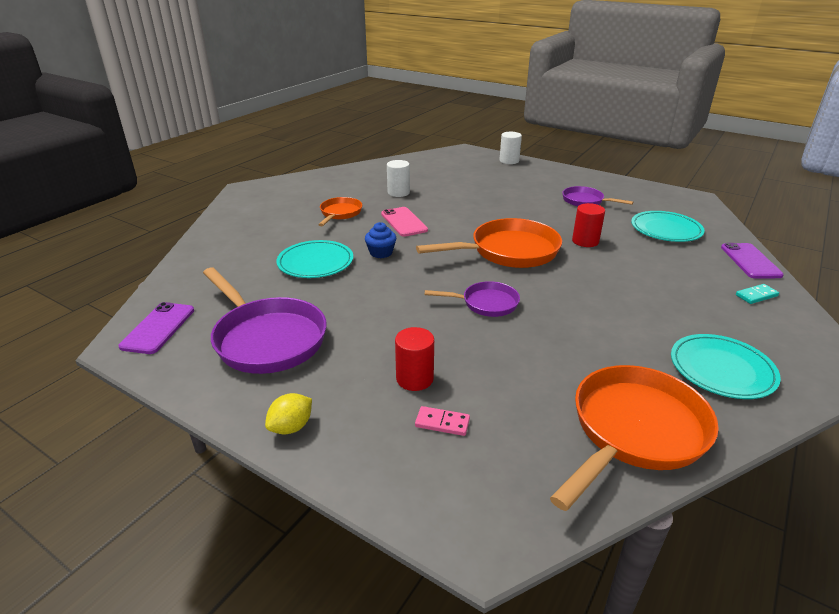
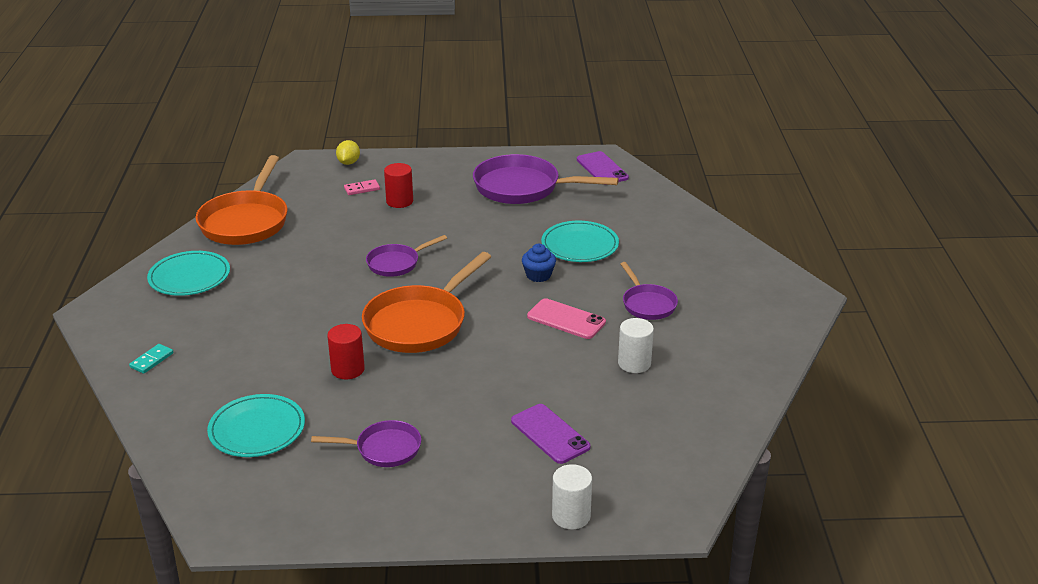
camera: 145 degrees right, 0 degrees up
(291, 427) = (442, 161): yellow lemon -> yellow lemon (348, 163)
(340, 213) = (647, 304): orange pan -> purple pan
(750, 261) = (151, 410): purple phone -> purple phone (550, 434)

